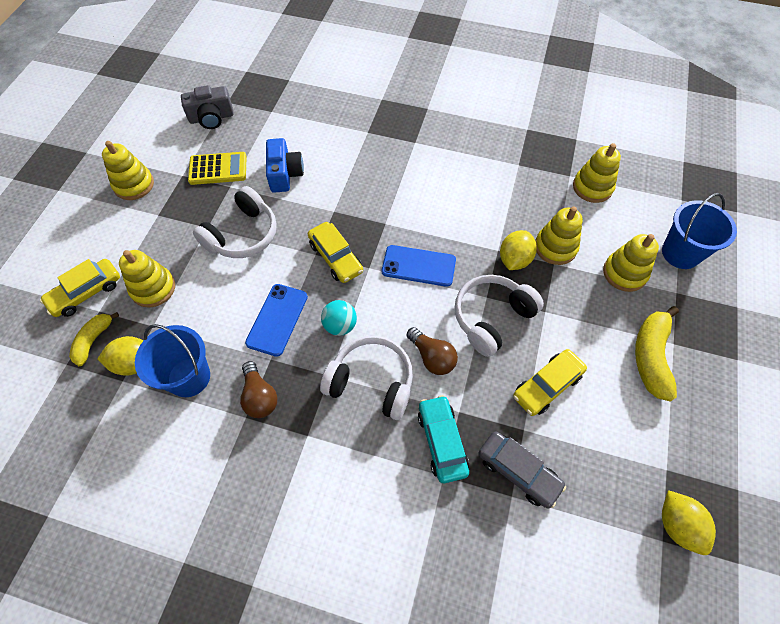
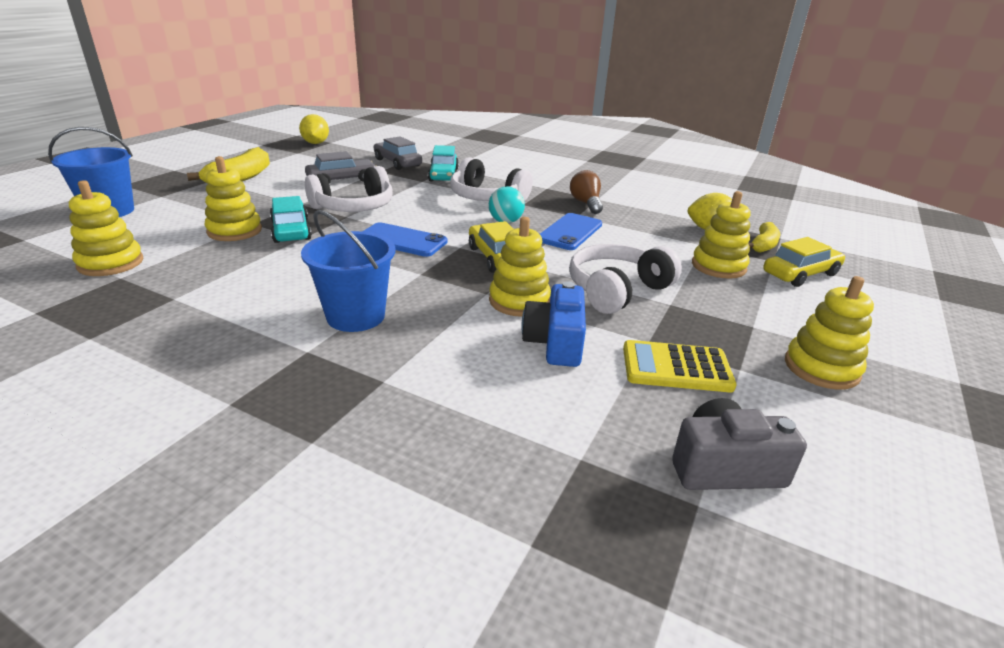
camera: 170 degrees left, 30 degrees down
(189, 377) = (653, 218): blue bucket -> blue bucket (356, 316)
(432, 357) = (426, 199): brown light bulb -> none
(514, 259) = (291, 230): yellow lemon -> turquoise car
(547, 386) = (342, 180): yellow car -> grey car
(624, 273) = (189, 209): yellow stacking toy -> yellow stacking toy (519, 301)

